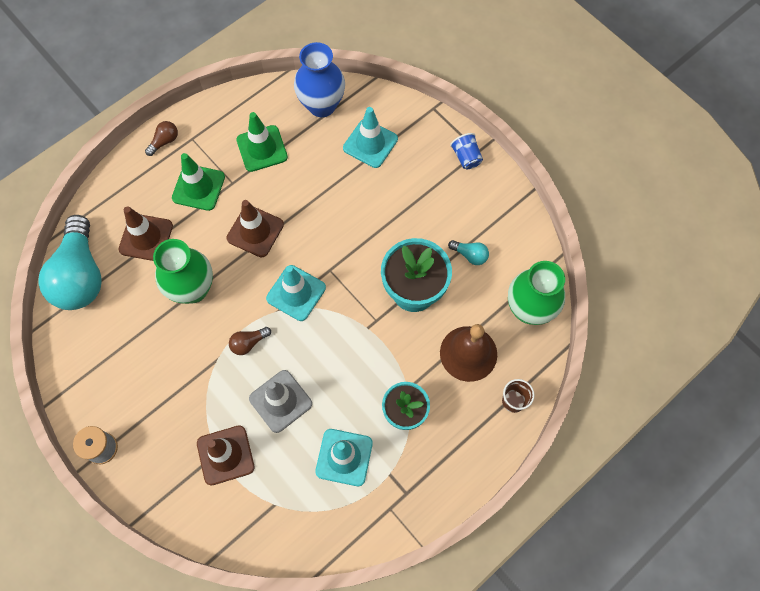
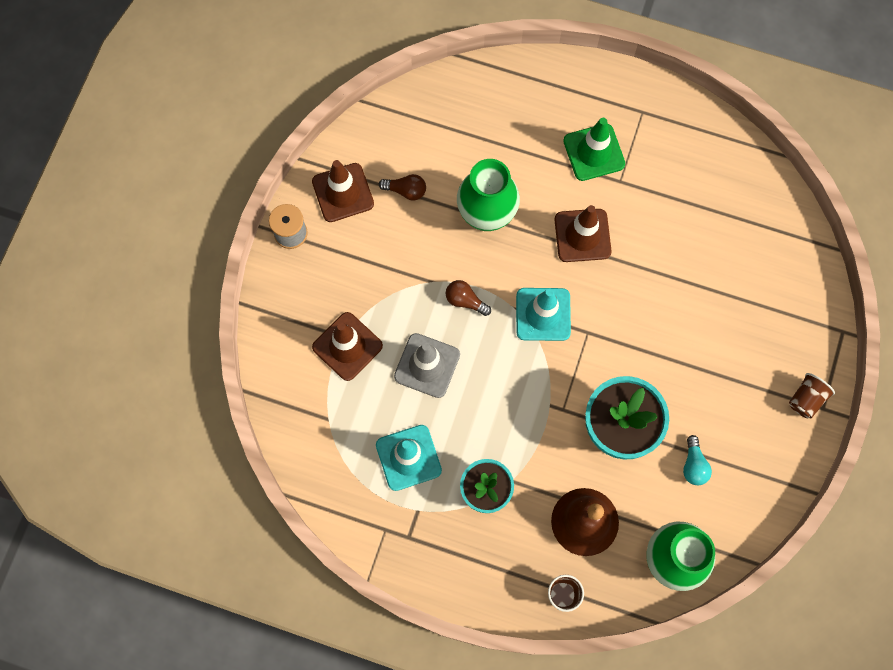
camera: 60 degrees right, 5 degrees up
(81, 275) = (437, 106): turquoise light bulb -> none
(146, 237) = (510, 138): brown traffic cone -> brown traffic cone (343, 192)
(164, 141) = (621, 88): brown light bulb -> brown light bulb (406, 190)
(262, 148) = (676, 185): green traffic cone -> none
(322, 105) = (766, 214): blue vase -> none
(370, 143) = (755, 290): turquoise traffic cone -> none
(466, 157) = (806, 399): blue cup -> brown cup

